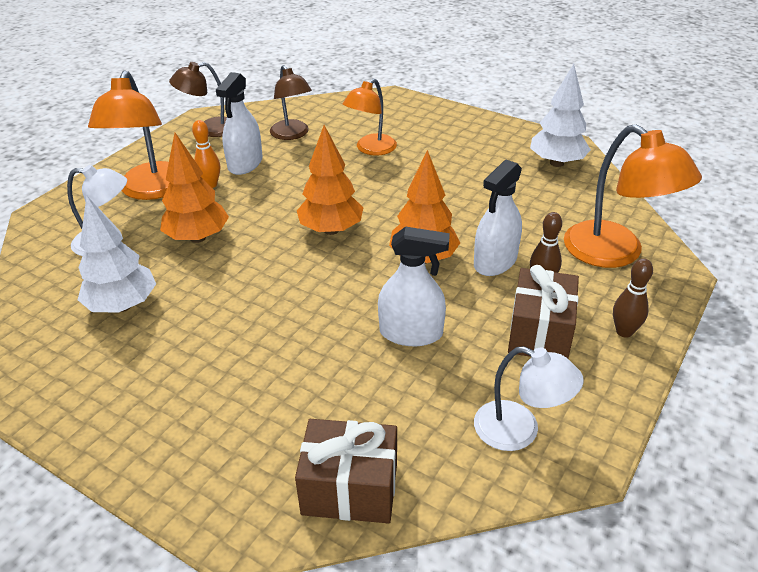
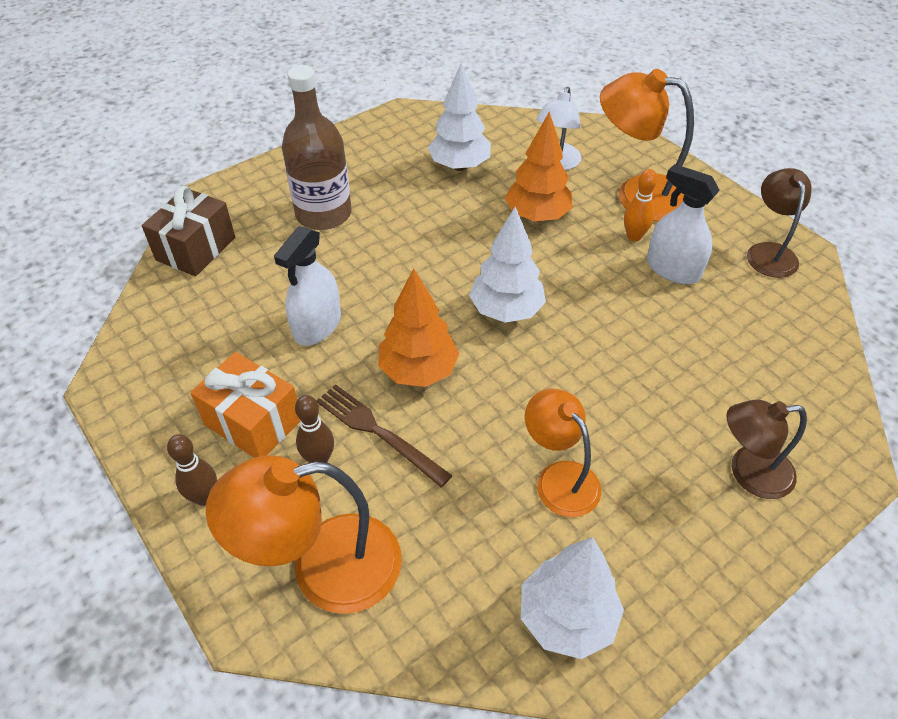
camera: 110 degrees right, 10 degrees up
(241, 389) = (323, 214): none -> brown bottle
(292, 134) = (738, 324): brown lamp -> brown lamp (749, 473)
(331, 230) = (506, 310): orange tree -> white tree
(371, 149) = (676, 394): orange lamp -> orange lamp (559, 478)
(495, 261) = (378, 432): white spray bottle -> brown fork
(519, 431) = (165, 357): white lamp -> none
(539, 333) = (253, 422): brown gift -> orange gift

